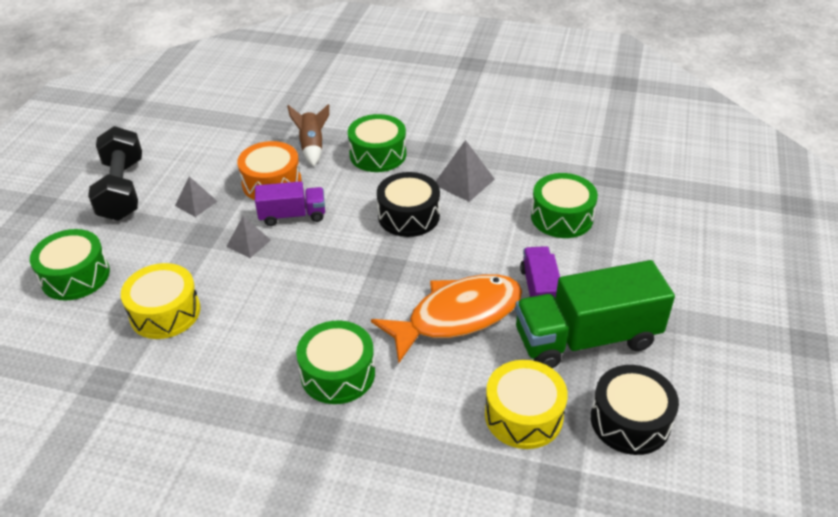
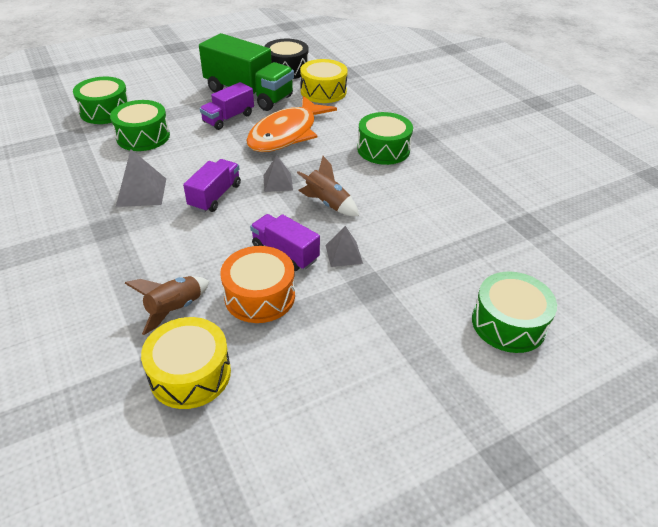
camera: 135 degrees left, 0 degrees up
(122, 190) = (398, 402): black dumbbell -> none
(165, 312) = (454, 243): yellow drum -> yellow drum (190, 374)
(196, 203) = (344, 325): grey pyramid -> grey pyramid (278, 182)
(313, 273) = (327, 203): none -> brown rocket
(378, 154) = (146, 257): green drum -> green drum (105, 111)
(408, 216) = (215, 196): black drum -> purple truck
(457, 316) = (286, 134): orange fish -> orange fish turned 75 degrees counterclockwise

